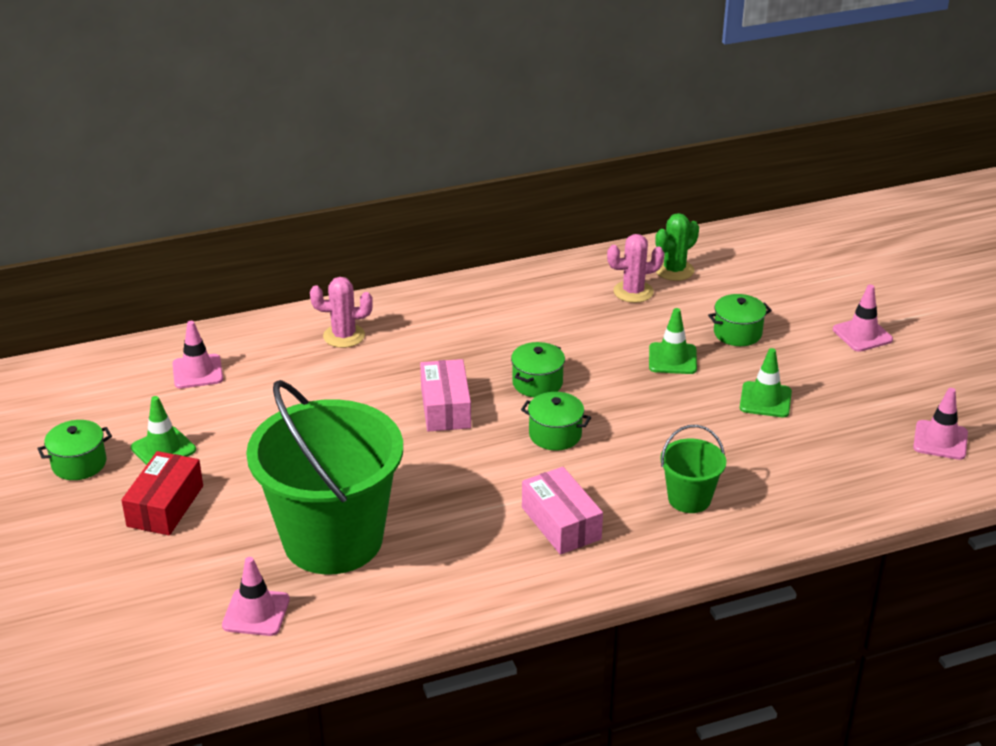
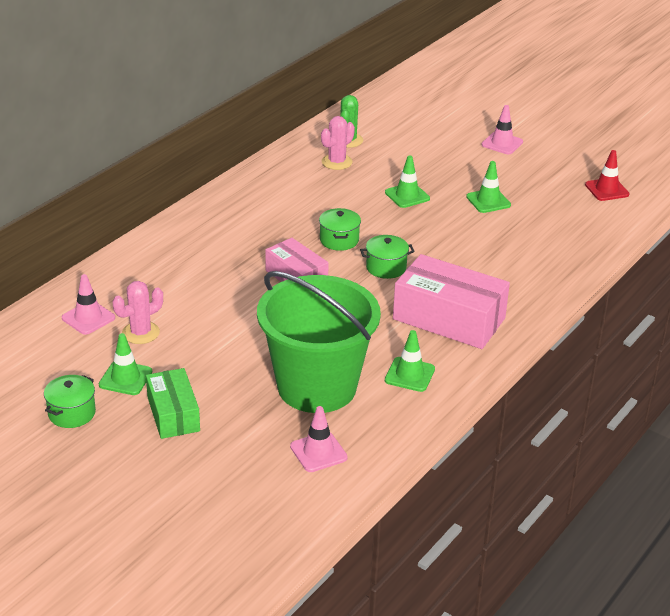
camera: 35 degrees left, 0 degrees up
(165, 506) = (173, 414): red box -> green box
(344, 336) = (170, 256): pink cactus -> pink cactus (140, 333)
(445, 569) = (409, 375): none -> green traffic cone
(561, 523) = (449, 318): pink box -> pink box, size x1.65
(689, 498) = (507, 275): green bucket -> none
(737, 333) = (429, 166): green pot -> none
(940, 440) = (607, 190): pink traffic cone -> red traffic cone

